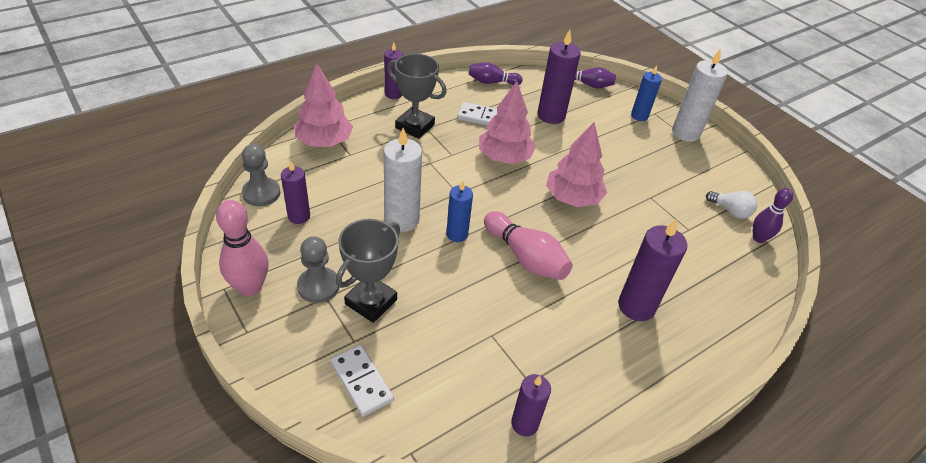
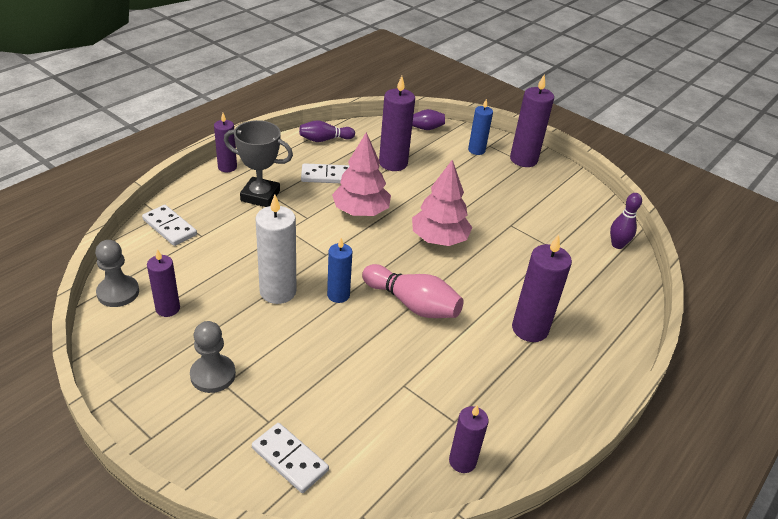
camera: 15 degrees left, 5 degrees down
(250, 287) = (139, 392): pink bowling pin -> none
(324, 141) = (169, 227): pink tree -> white domino
(371, 302) = (273, 379): grey trophy -> none
(685, 133) = (523, 159): white candle -> purple candle
(730, 211) = (585, 225): white light bulb -> none

